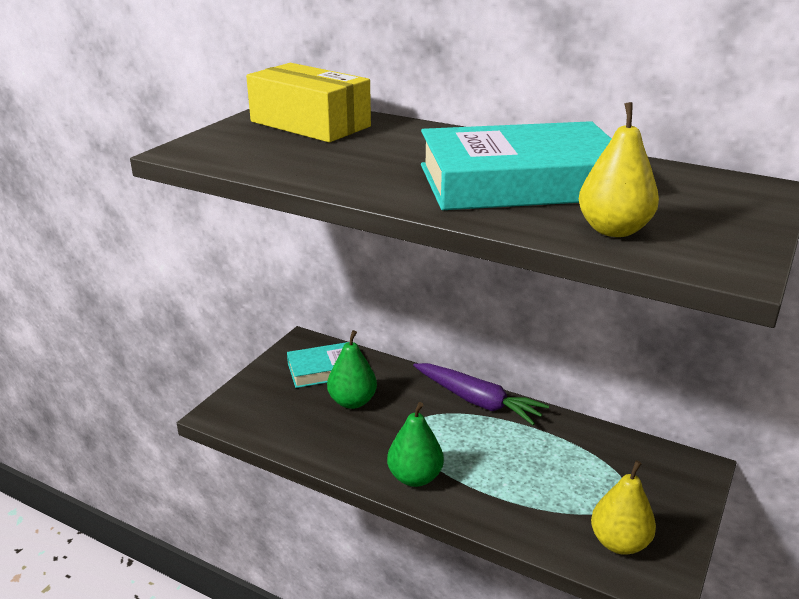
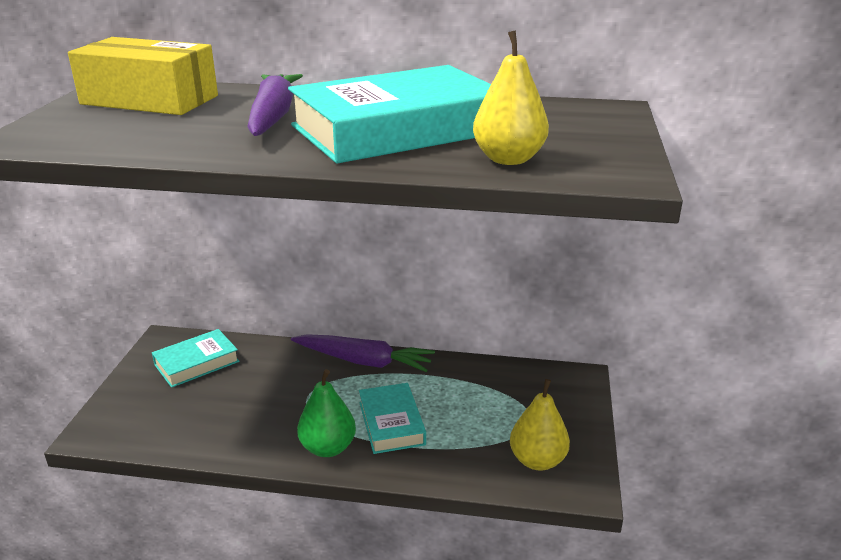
camera: 20 degrees left, 0 degrees up
(352, 401) = (238, 388): green pear -> none
(409, 154) = (273, 116): none -> purple carrot
(483, 468) = (391, 423): none -> turquoise book

